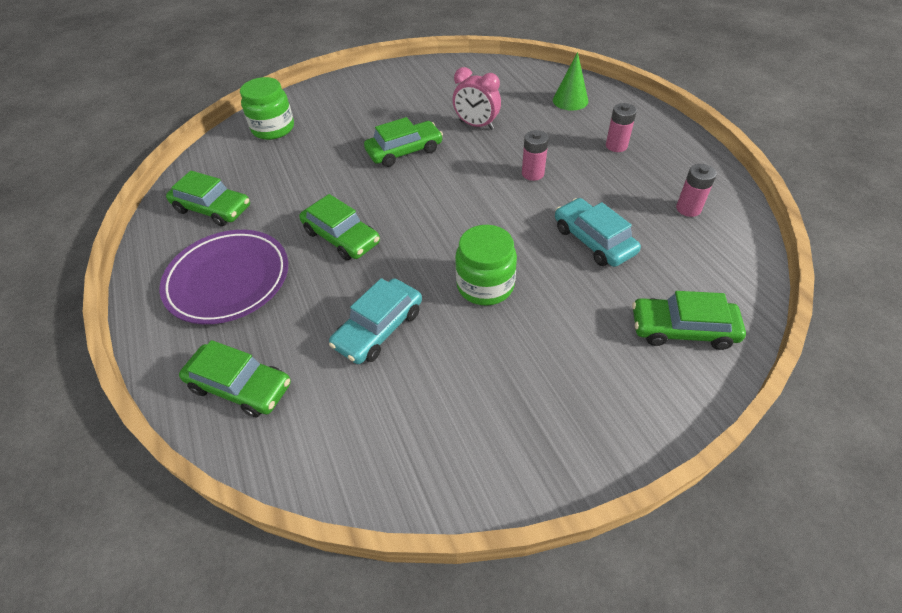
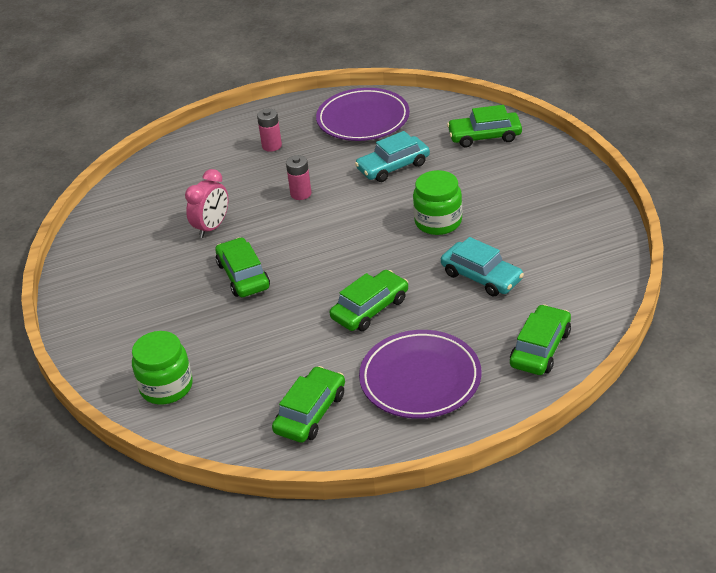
camera: 85 degrees left, 10 degrees down
(570, 100) = (188, 167): green cone -> none
(682, 329) = (484, 136): green car -> green car turned 75 degrees clockwise
(688, 209) = (363, 119): pink battery -> purple plate

